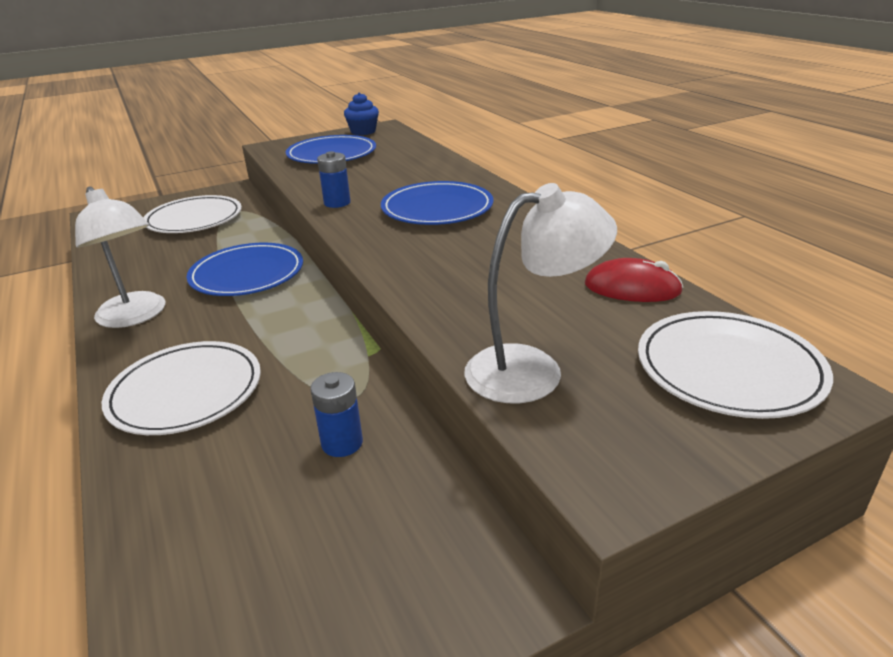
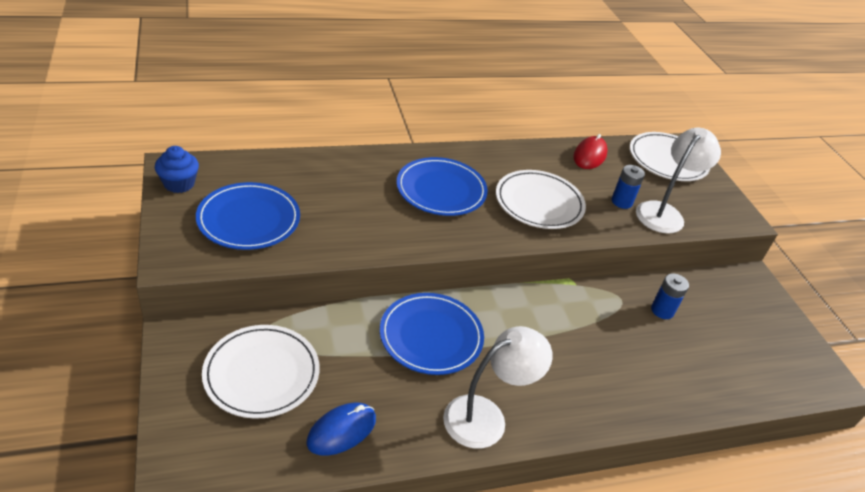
camera: 85 degrees left, 10 degrees up
(131, 255) = (341, 431): none -> blue mouse
(186, 392) = (605, 380): white plate -> white plate (539, 203)
(337, 203) = (398, 238): blue battery -> blue battery (621, 202)
(532, 369) = (664, 212): white lamp -> white lamp turned 45 degrees clockwise

